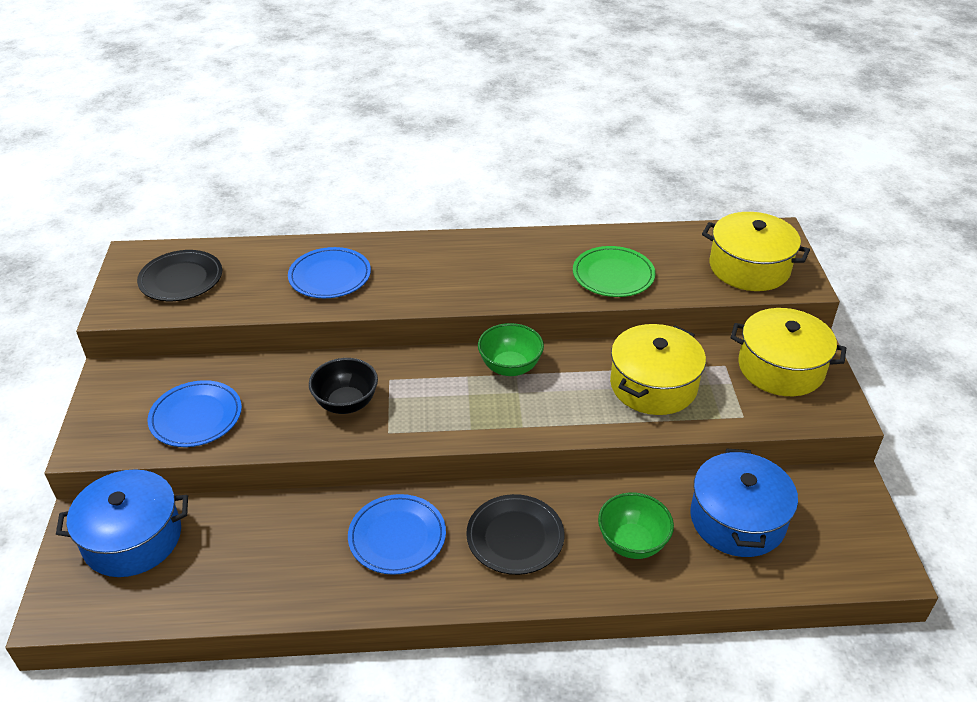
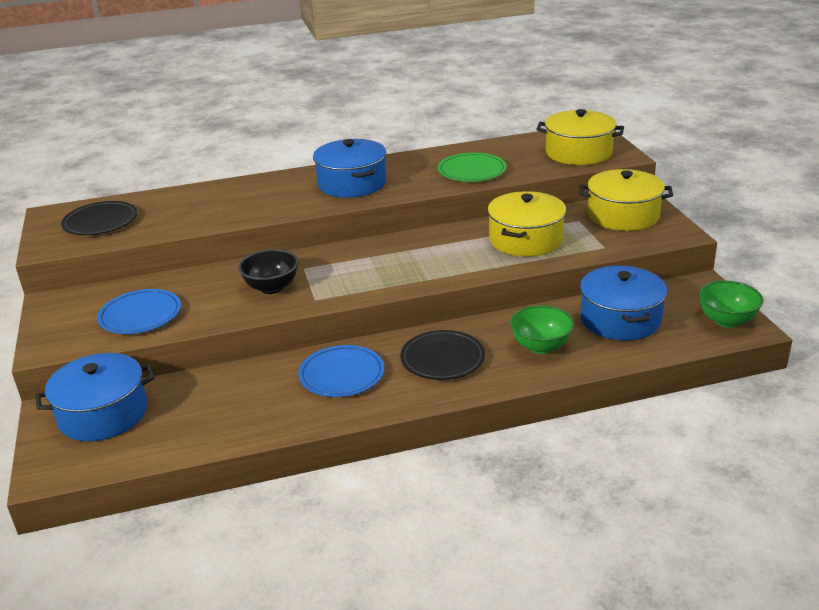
camera: 10 degrees left, 10 degrees down
(330, 276) = (233, 203): blue plate -> none
(470, 270) = (352, 184): none -> blue pot
(510, 367) = (404, 246): green bowl -> green bowl (726, 321)

